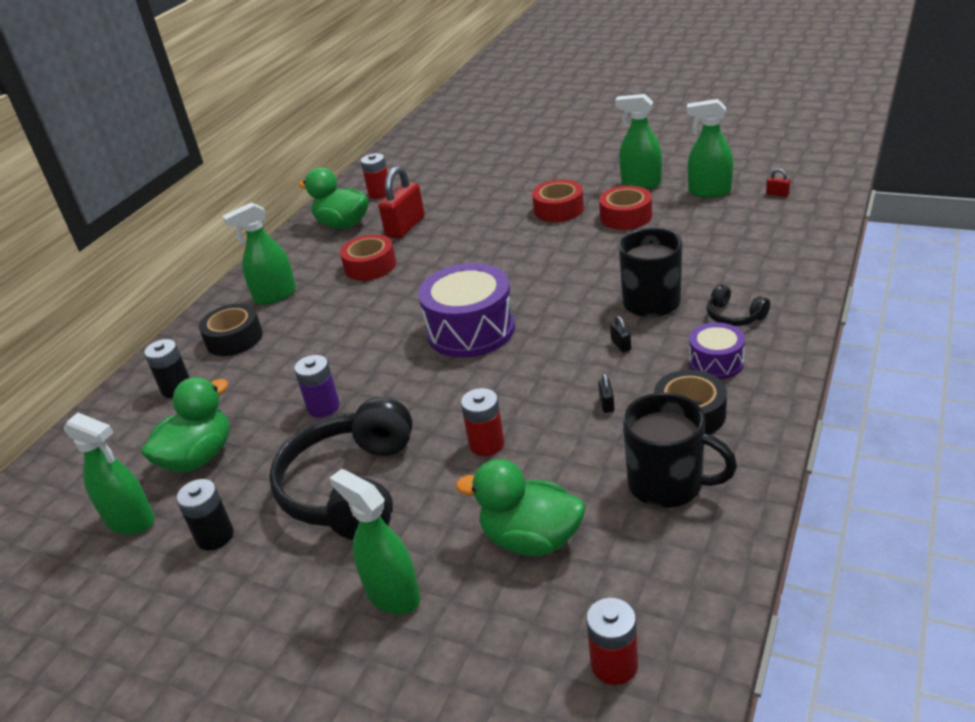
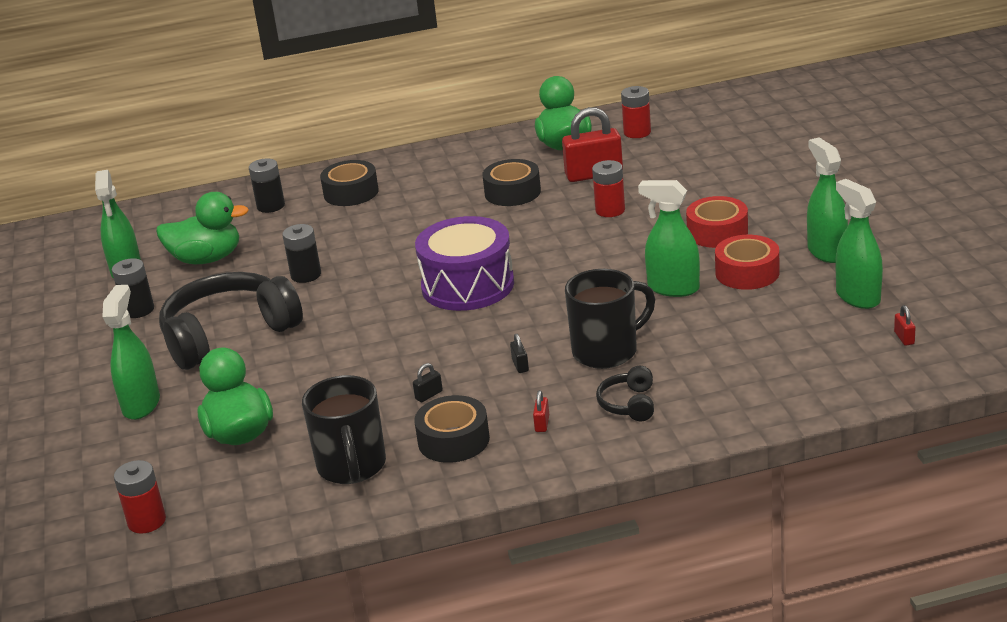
camera: 50 degrees right, 5 degrees down
(275, 295) = (424, 176): green spray bottle -> green spray bottle (673, 288)
(323, 407) = (306, 275): purple battery -> black battery
(370, 266) = (512, 192): red tape -> black tape
(486, 444) = (327, 365): red battery -> red battery (610, 210)
(621, 345) = (520, 365): black padlock -> black padlock turned 45 degrees counterclockwise
(716, 363) = (542, 424): purple drum -> red padlock

